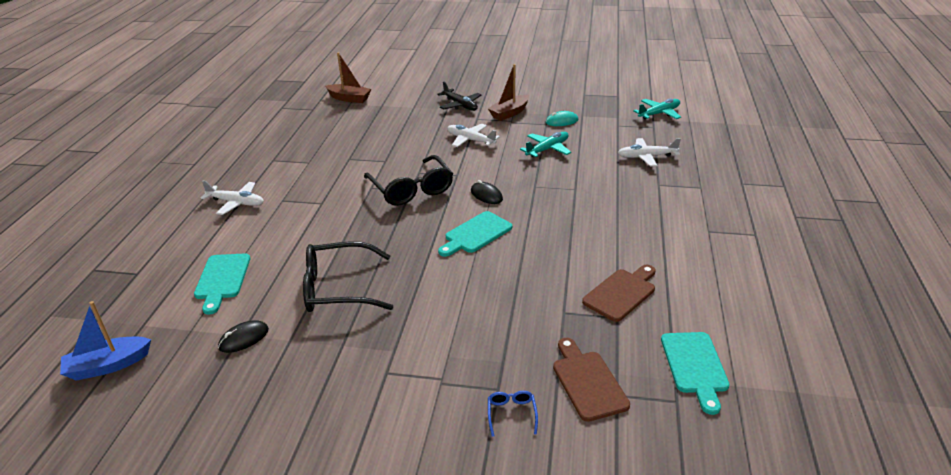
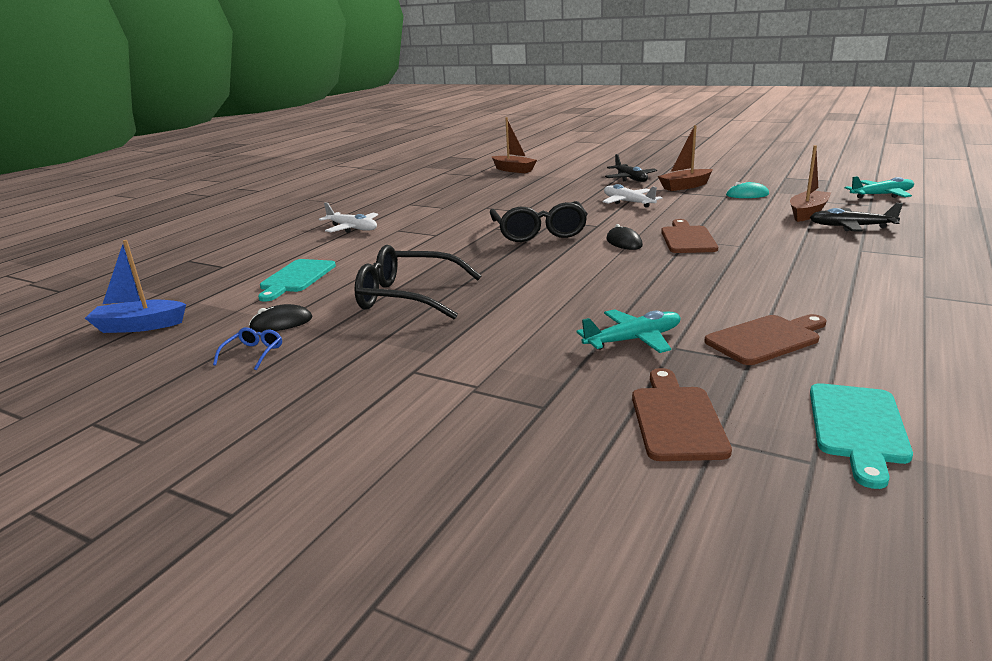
camera: 20 degrees right, 10 degrees down
(476, 234) = (593, 270): turquoise cutting board -> none
(511, 414) = (548, 434): blue glasses -> blue glasses (253, 354)
(534, 185) = (687, 239): none -> brown cutting board
(547, 149) = (718, 214): turquoise plane -> turquoise plane (633, 340)
(612, 142) = (807, 213): none -> brown boat
(647, 157) = (851, 227): white plane -> black plane

